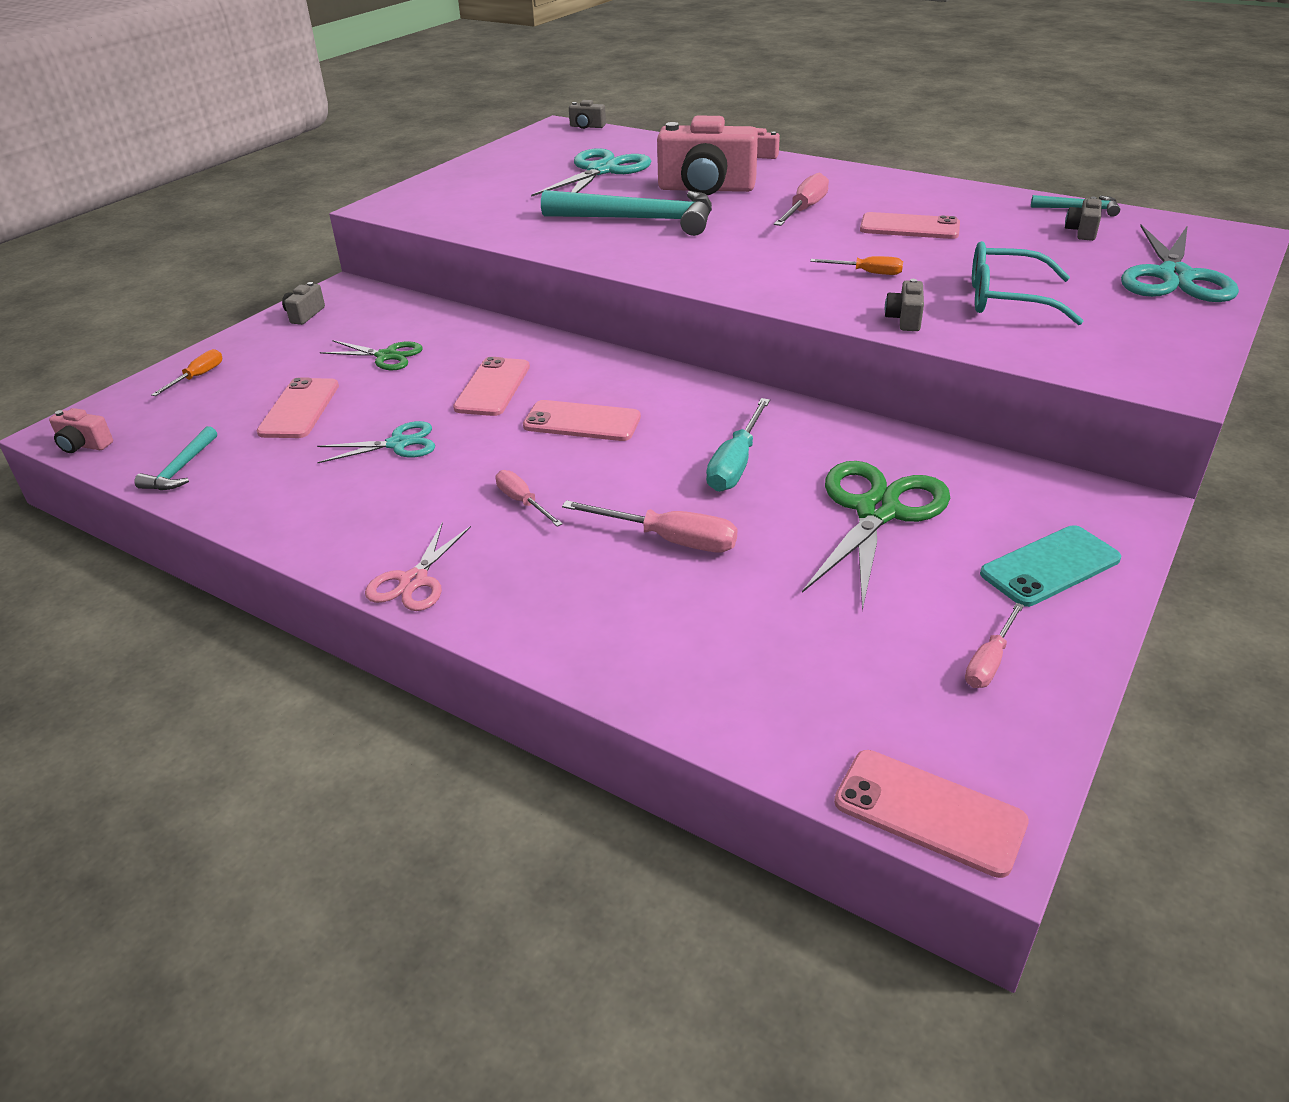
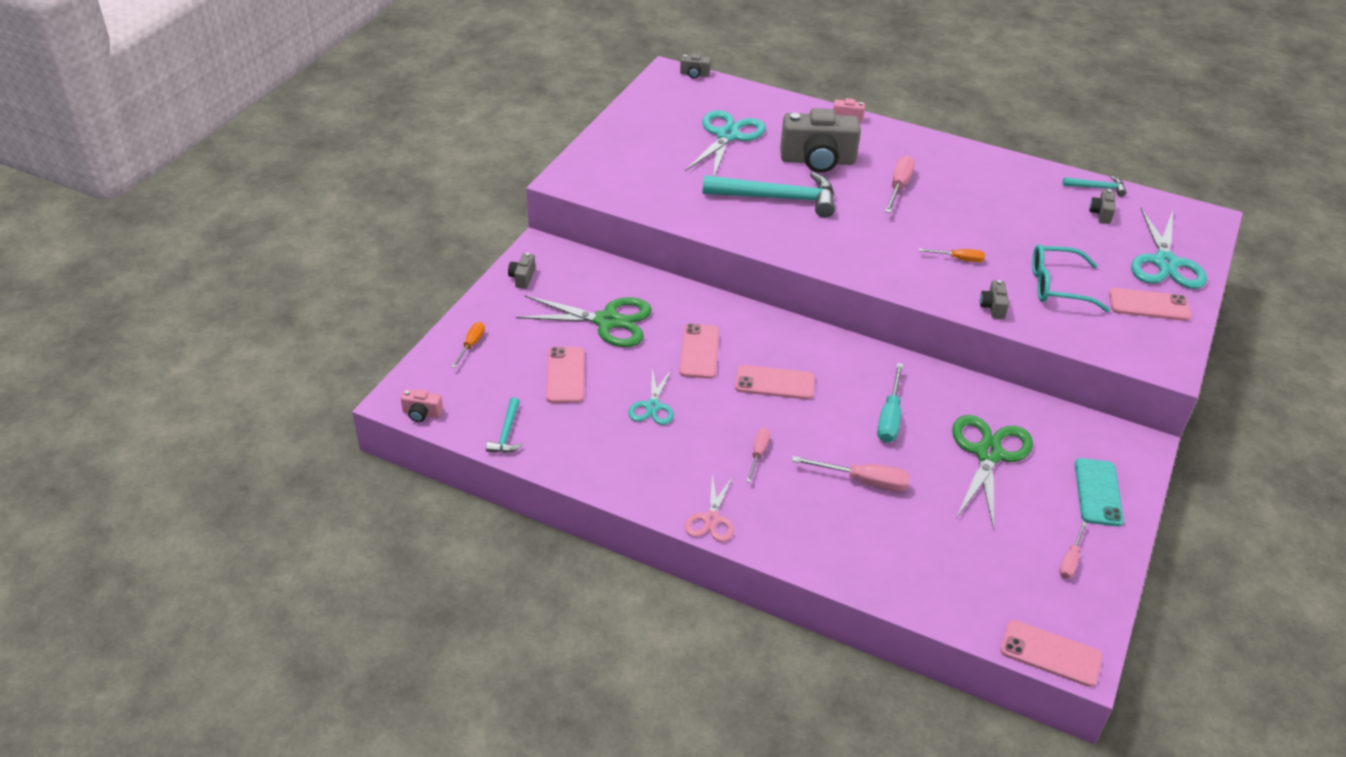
camera: 10 degrees left, 5 degrees up
(386, 356) = (607, 321): green scissors -> green scissors, size x1.75
(398, 444) = (652, 406): turquoise scissors -> turquoise scissors turned 120 degrees clockwise
(522, 502) = (758, 454): pink screwdriver -> pink screwdriver turned 60 degrees clockwise
(706, 189) = (817, 161): pink camera -> grey camera
(909, 227) = (979, 208): pink phone -> pink phone (1149, 305)
(1050, 566) = (1098, 492): turquoise phone -> turquoise phone turned 45 degrees counterclockwise

